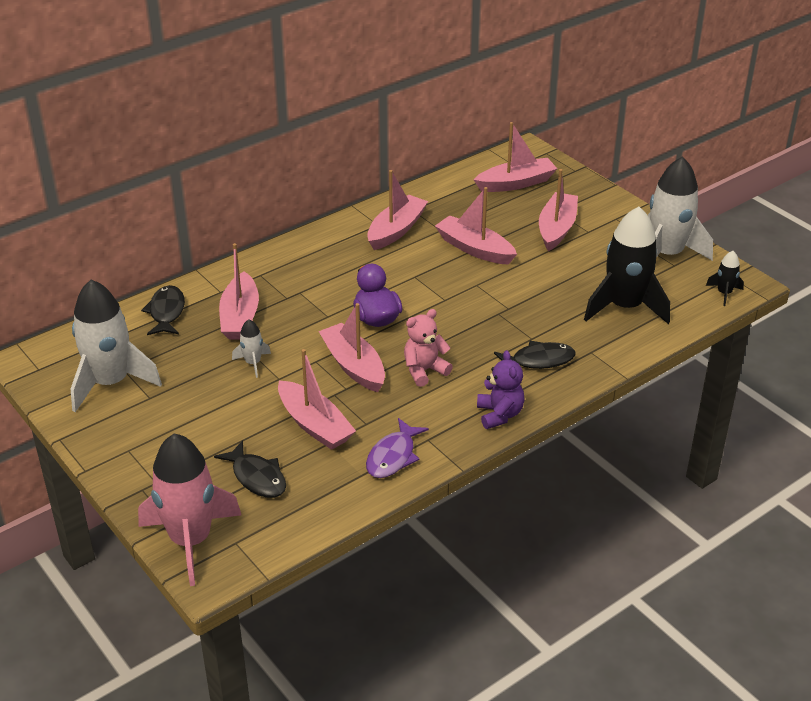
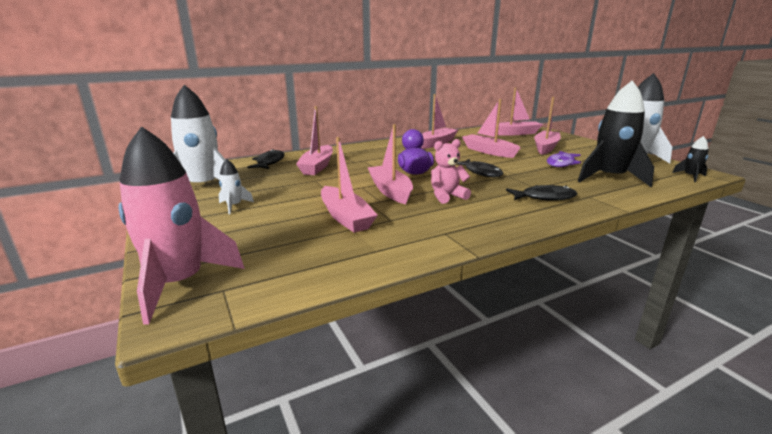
camera: 10 degrees right, 15 degrees down
(253, 363) = (314, 185): white rocket -> white rocket (234, 206)
(257, 477) = (277, 244): black fish -> black fish (481, 172)
(393, 456) = (410, 241): purple fish -> purple fish (561, 163)
(499, 414) = (513, 223): purple teddy bear -> none

